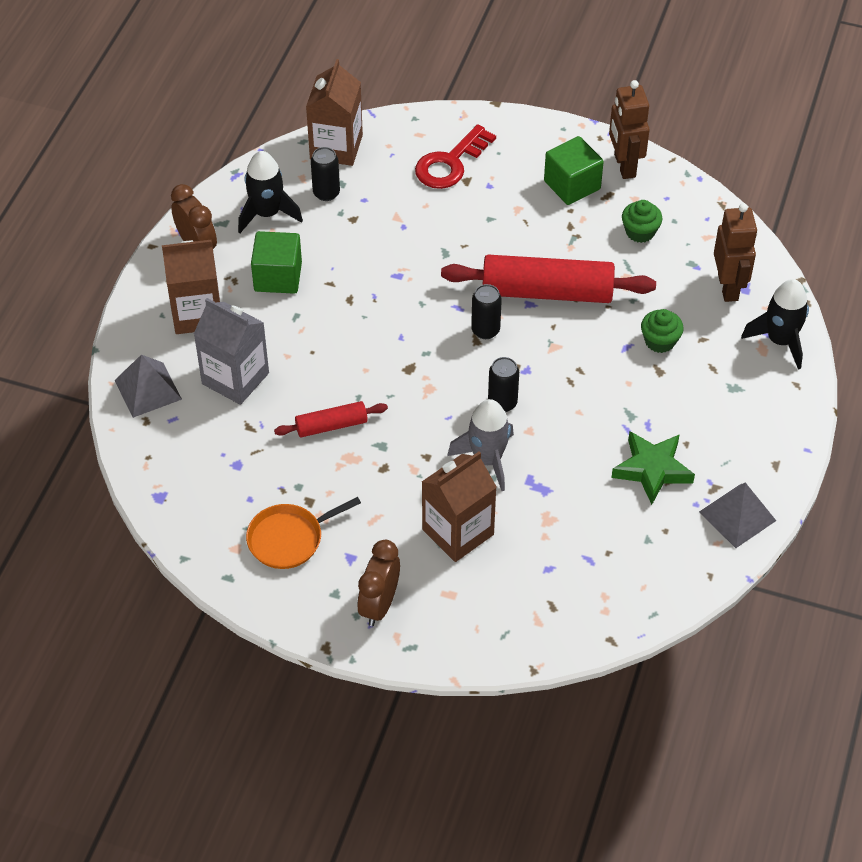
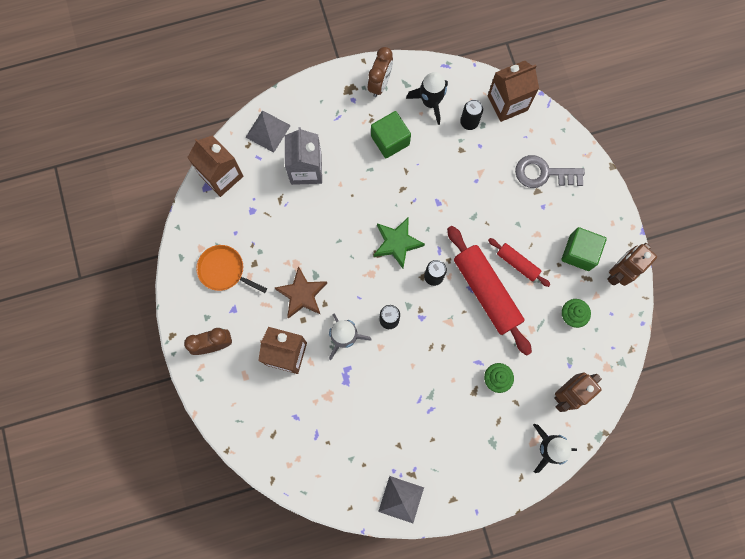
camera: 55 degrees right, 25 degrees up
(197, 313) = (334, 118): brown carton -> brown carton (221, 176)
(331, 426) = (310, 240): red rolling pin -> red rolling pin (517, 263)
(394, 473) = (302, 294): none -> brown star
(450, 163) = (543, 173): red key -> grey key
(652, 469) = (400, 432): green star -> green star (397, 243)

